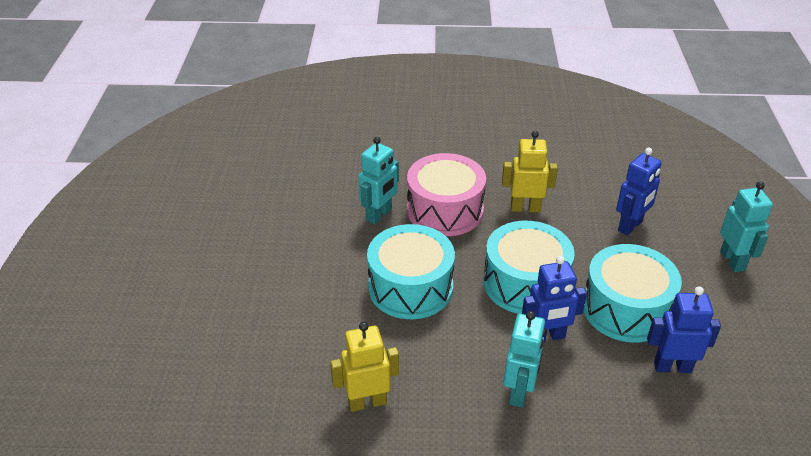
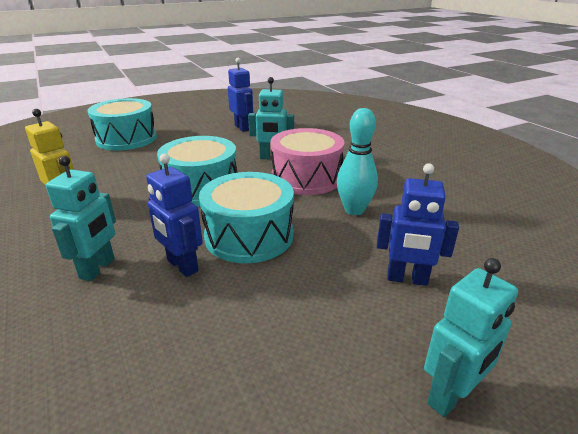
camera: 60 degrees right, 10 degrees down
(519, 392) = (98, 268): turquoise robot -> turquoise robot turned 60 degrees counterclockwise
(525, 208) = (354, 210): yellow robot -> turquoise bowling pin
(626, 309) = (261, 309): turquoise drum -> turquoise drum (126, 139)
(672, 367) = (181, 376): blue robot -> blue robot (242, 128)

